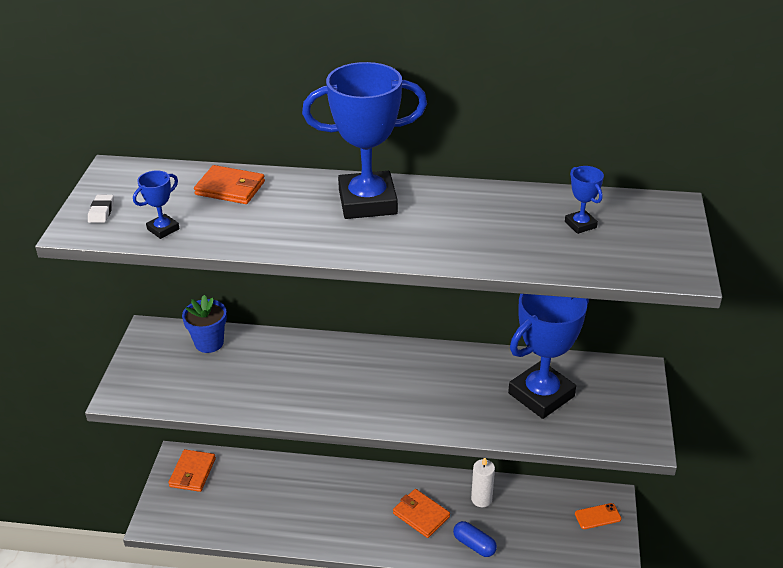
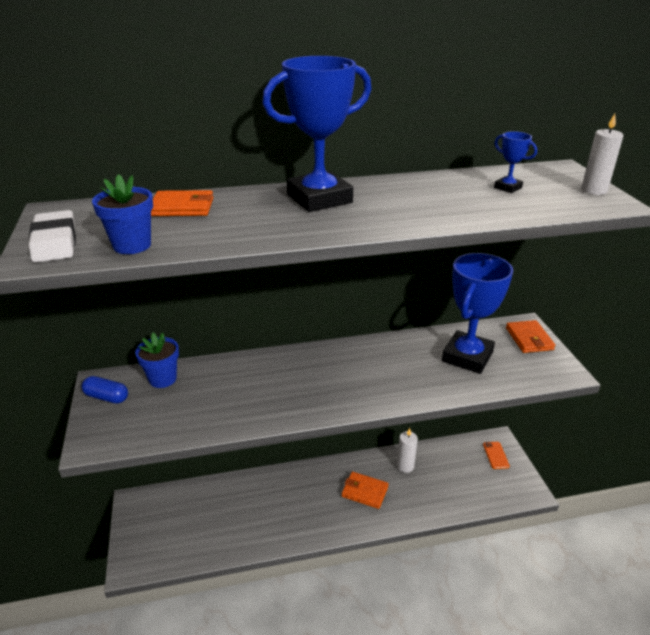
camera: 20 degrees left, 5 degrees down
(101, 211) = (55, 242): white eraser -> white eraser, size x1.92
(163, 229) = (132, 245): blue trophy -> blue flower pot
(192, 472) = (152, 510): orange wallet -> orange wallet (529, 339)
(474, 545) = (417, 503): blue capsule -> blue capsule (106, 397)
(597, 516) = (495, 455): orange phone -> orange phone turned 60 degrees counterclockwise
(677, 248) = (594, 190): none -> white candle

